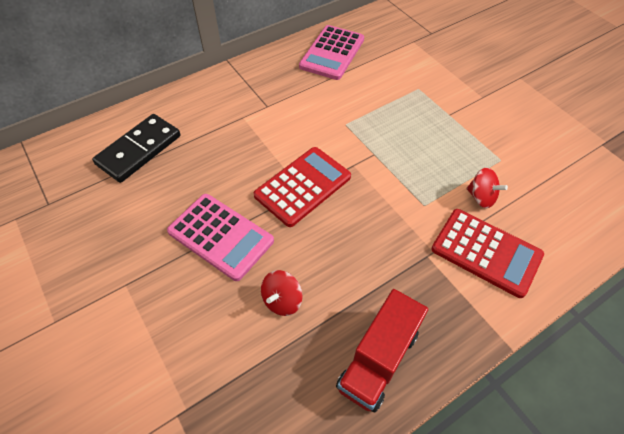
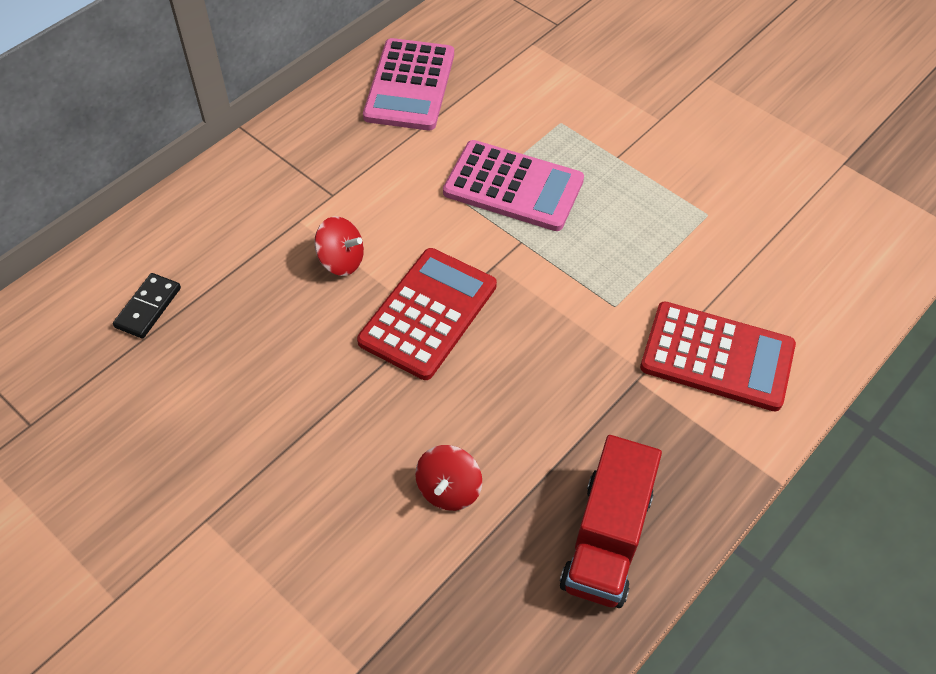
camera: 15 degrees left, 0 degrees up
(139, 150) = (148, 307): black domino -> black domino, size x0.53
(220, 236) = (327, 416): pink calculator -> pink calculator (513, 187)
(481, 197) = (692, 277): red spinning top -> red spinning top (341, 261)

